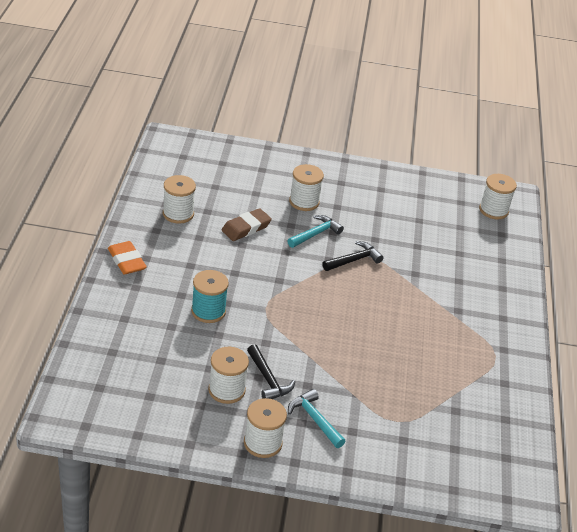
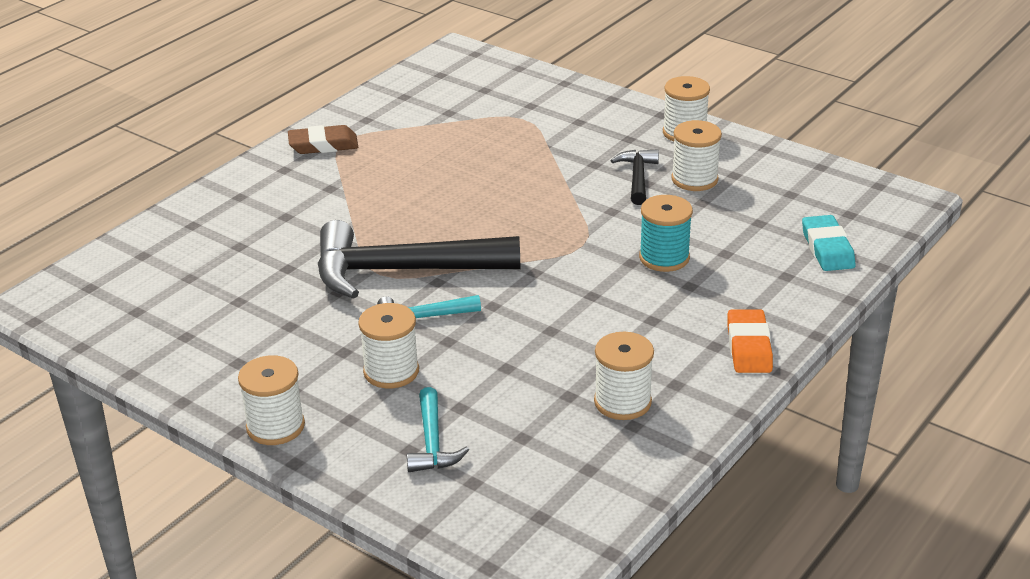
camera: 145 degrees left, 5 degrees down
(105, 348) = (827, 248): none -> turquoise eraser
(246, 228) = (525, 352): brown eraser -> brown eraser (323, 145)
(314, 419) = (612, 137): turquoise hammer -> turquoise hammer (432, 442)
(354, 260) = (402, 271): black hammer -> black hammer, size x2.10
(493, 210) = (105, 287): white spool -> white spool (275, 426)

